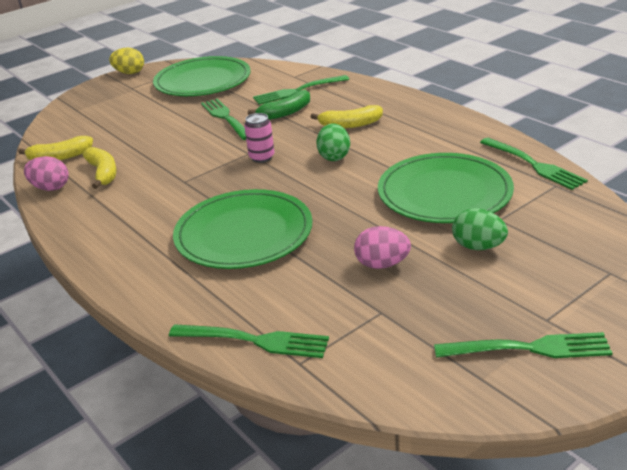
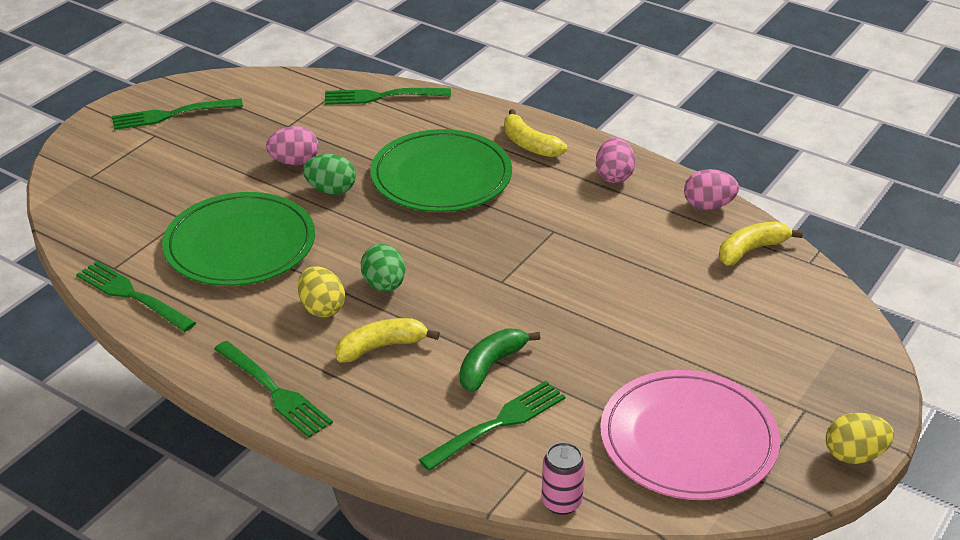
camera: 160 degrees right, 5 degrees up
(95, 218) = (614, 176): none -> pink egg
(103, 173) = (665, 231): yellow banana -> yellow banana (529, 144)
(203, 81) = (688, 440): green plate -> pink plate
(225, 118) = (579, 346): green fork -> green fork (274, 392)
(262, 157) = (478, 275): pink can -> pink can (561, 502)
(385, 147) = (322, 308): none -> yellow egg
(478, 247) = (205, 187): green egg -> green egg (331, 190)

